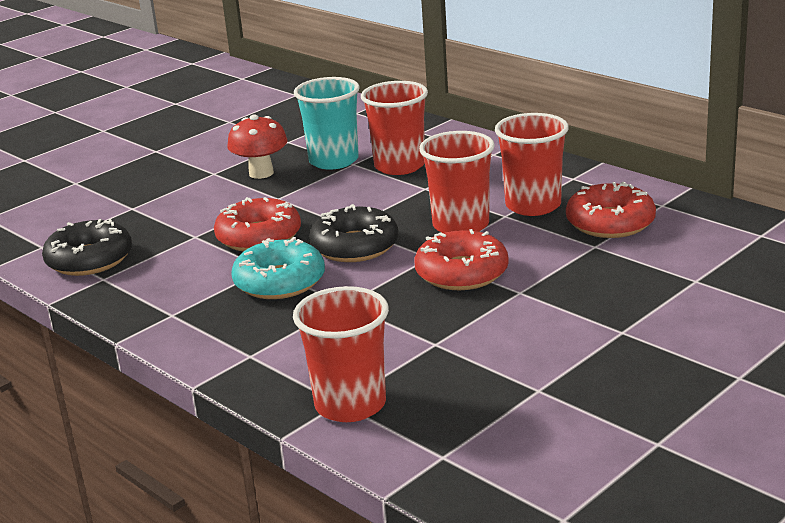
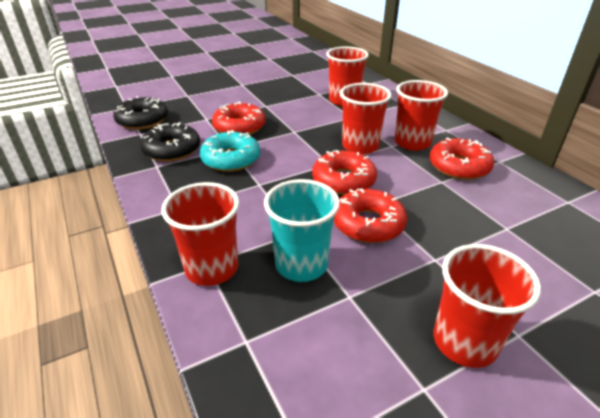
camera: 15 degrees right, 10 degrees up
(261, 173) = (266, 89): red mushroom -> none
(333, 161) = (309, 90): turquoise cup -> turquoise cup (301, 264)
(355, 246) = (289, 146): black donut -> black donut (172, 150)
(522, 314) = (368, 224): none -> red donut
(685, 396) = (464, 342): none -> red cup

